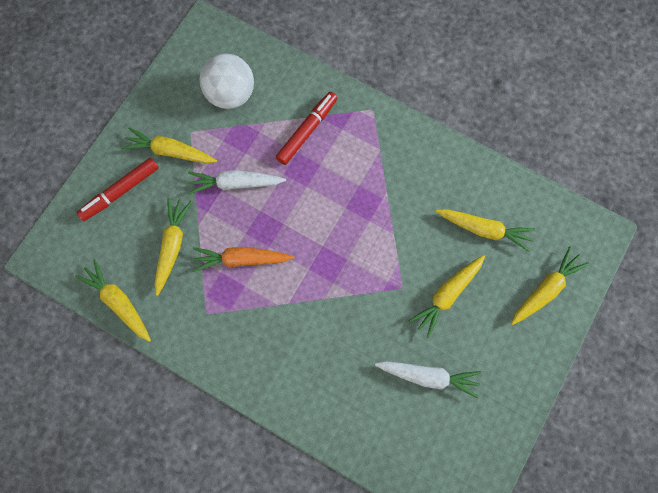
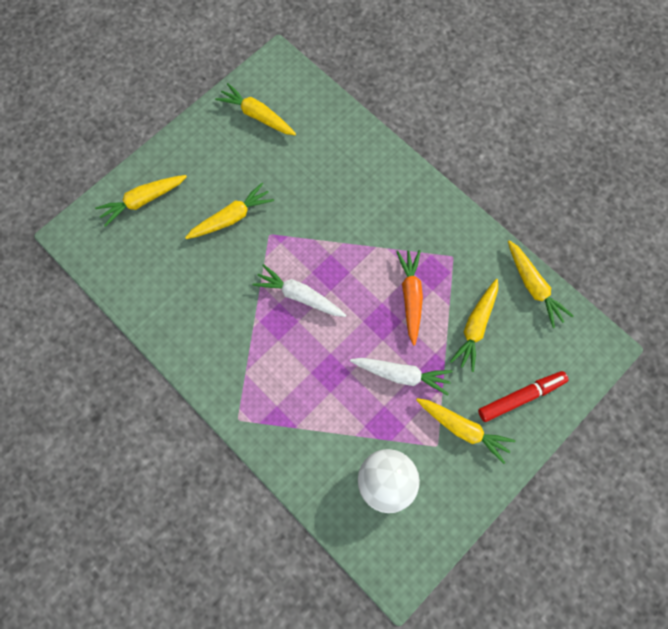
camera: 165 degrees left, 0 degrees up
(241, 259) = (410, 296): orange carrot -> orange carrot turned 105 degrees counterclockwise
(307, 131) = (313, 413): red marker -> none
(428, 376) = (272, 158): white carrot -> white carrot (299, 295)
(484, 230) = (174, 266): yellow carrot -> yellow carrot (257, 115)

